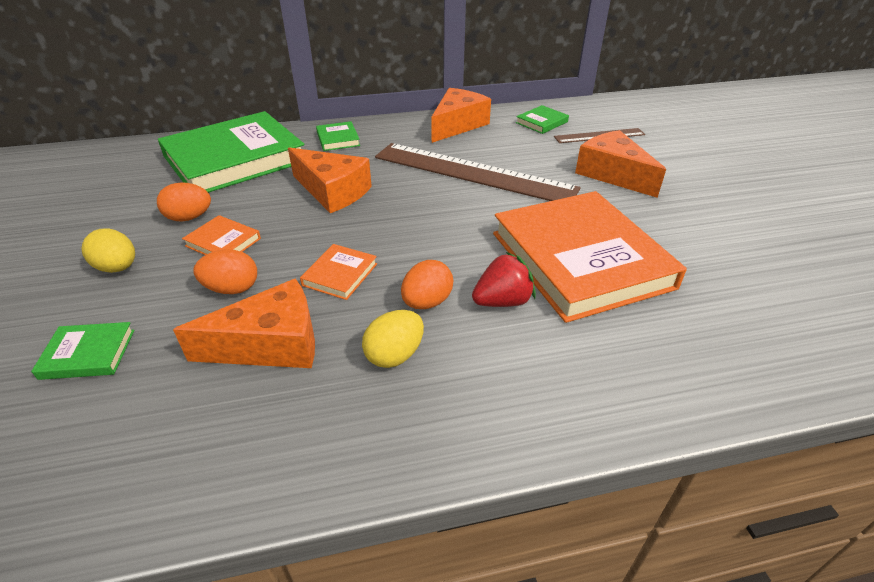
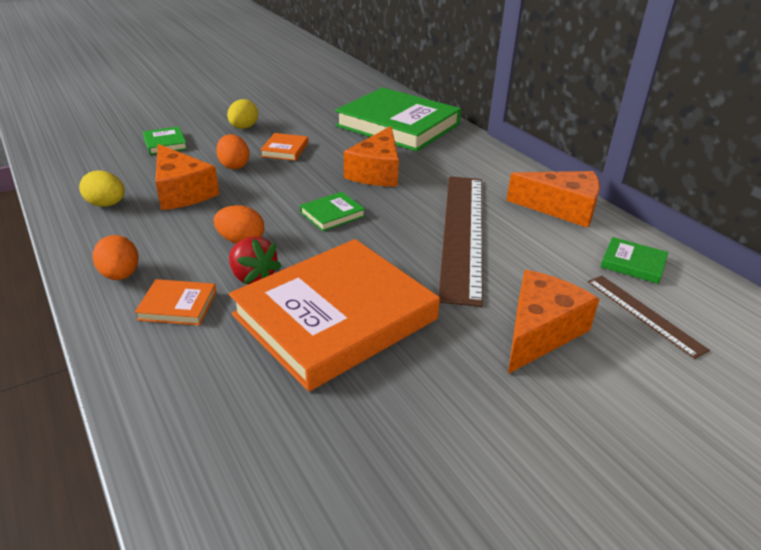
camera: 70 degrees right, 5 degrees down
(189, 218) = (308, 132): orange egg -> orange egg (120, 275)
(338, 139) = (468, 155): green book -> green book (332, 214)
(340, 274) = (263, 199): orange book -> orange book (178, 305)
(394, 355) = (178, 238): yellow egg -> yellow egg (106, 204)

